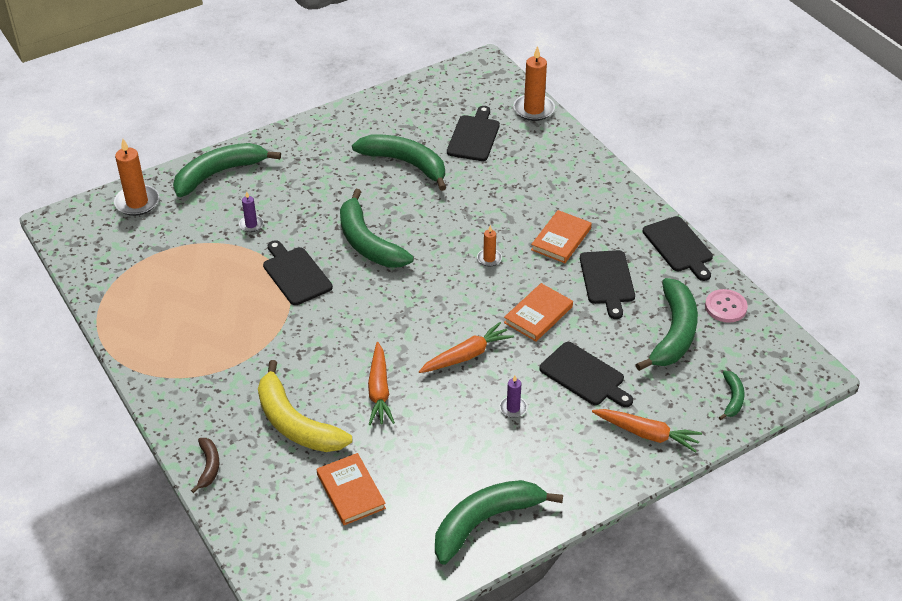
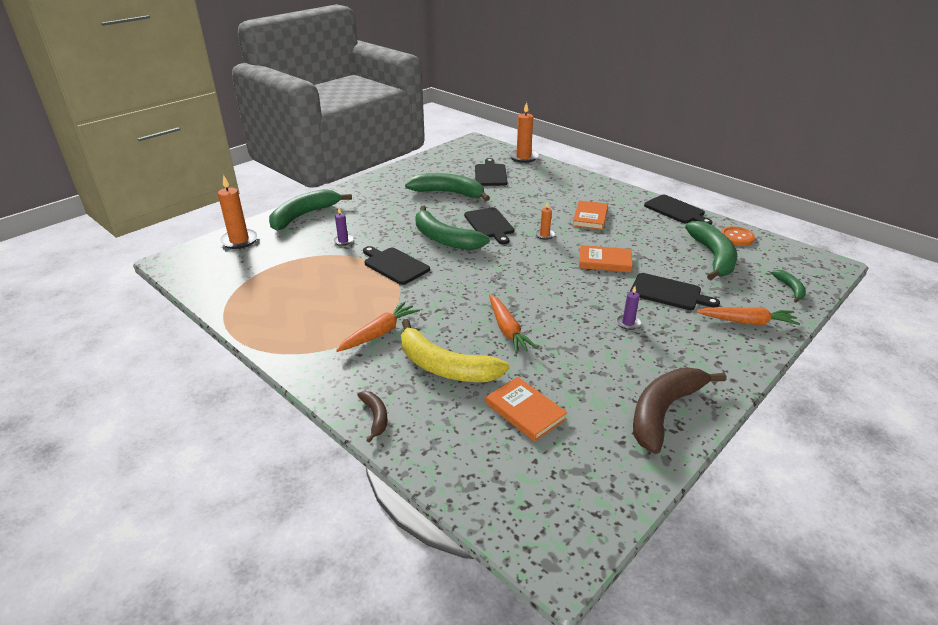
camera: 15 degrees left, 10 degrees down
(466, 355) = (566, 295): orange carrot -> orange carrot (380, 333)
(485, 521) = (664, 411): green banana -> brown banana
(538, 315) = (604, 261): orange book -> orange book turned 75 degrees clockwise
(607, 280) = (641, 235): black cutting board -> black cutting board (490, 224)
(725, 307) = (736, 237): pink button -> orange button

